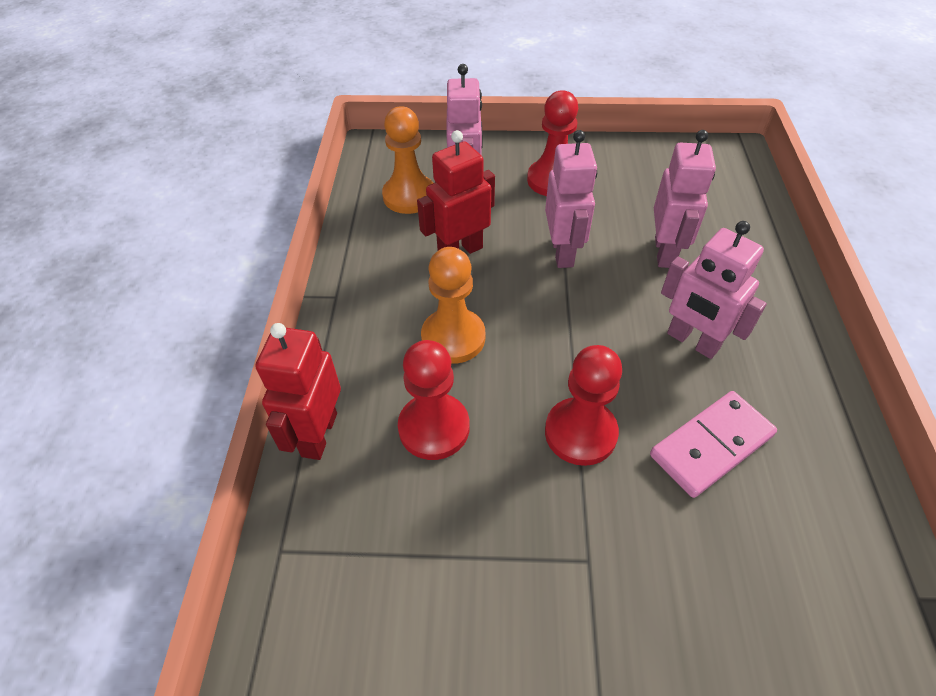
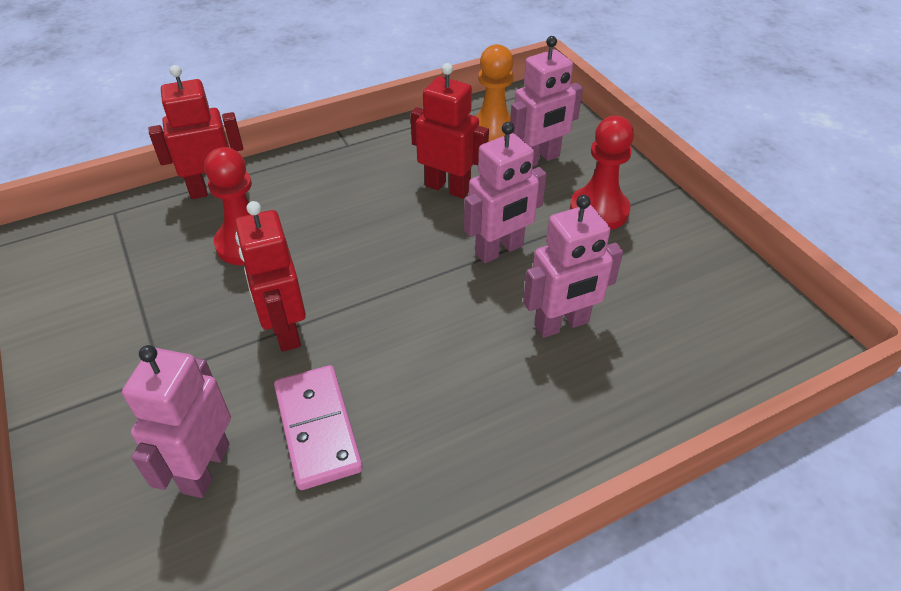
camera: 60 degrees right, 5 degrees down
(453, 337) = (345, 220): orange pawn -> none
(580, 433) = (285, 330): red pawn -> red robot
(692, 341) = (445, 380): pink robot -> pink robot (205, 468)
(711, 445) = (317, 428): pink domino -> pink domino turned 45 degrees clockwise

